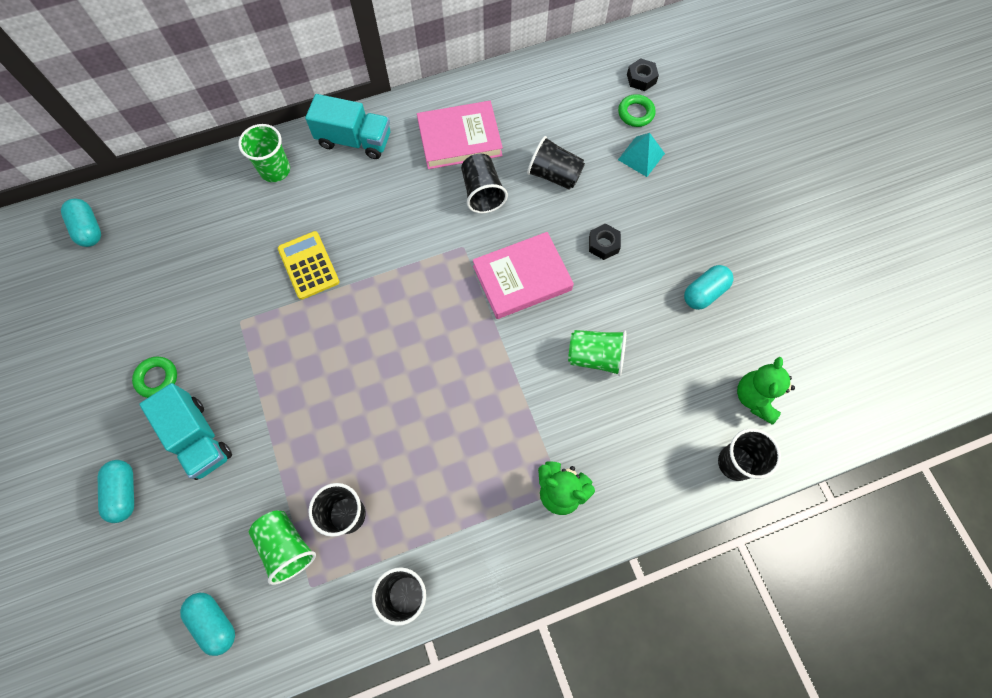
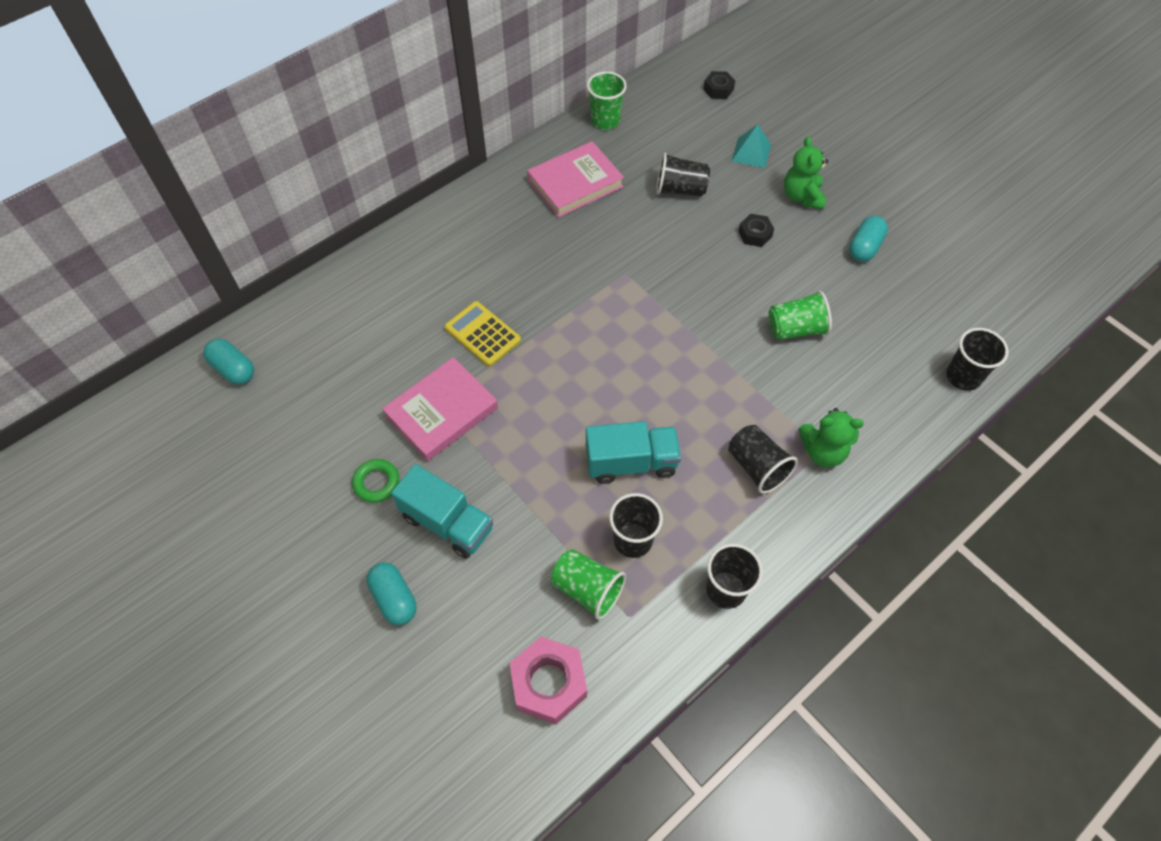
camera: 20 degrees left, 10 degrees down
(214, 622) = (549, 683): turquoise capsule -> pink nut
(275, 170) = (406, 260): green cup -> green cup (605, 120)
(354, 140) = (473, 212): turquoise truck -> turquoise truck (631, 462)
(482, 192) = (620, 223): black cup -> black cup (757, 467)
(522, 278) = (694, 284): pink book -> pink book (441, 412)
(635, 113) = (728, 119): green ring -> none
(755, 398) = (952, 319): green teddy bear -> green teddy bear (802, 196)

